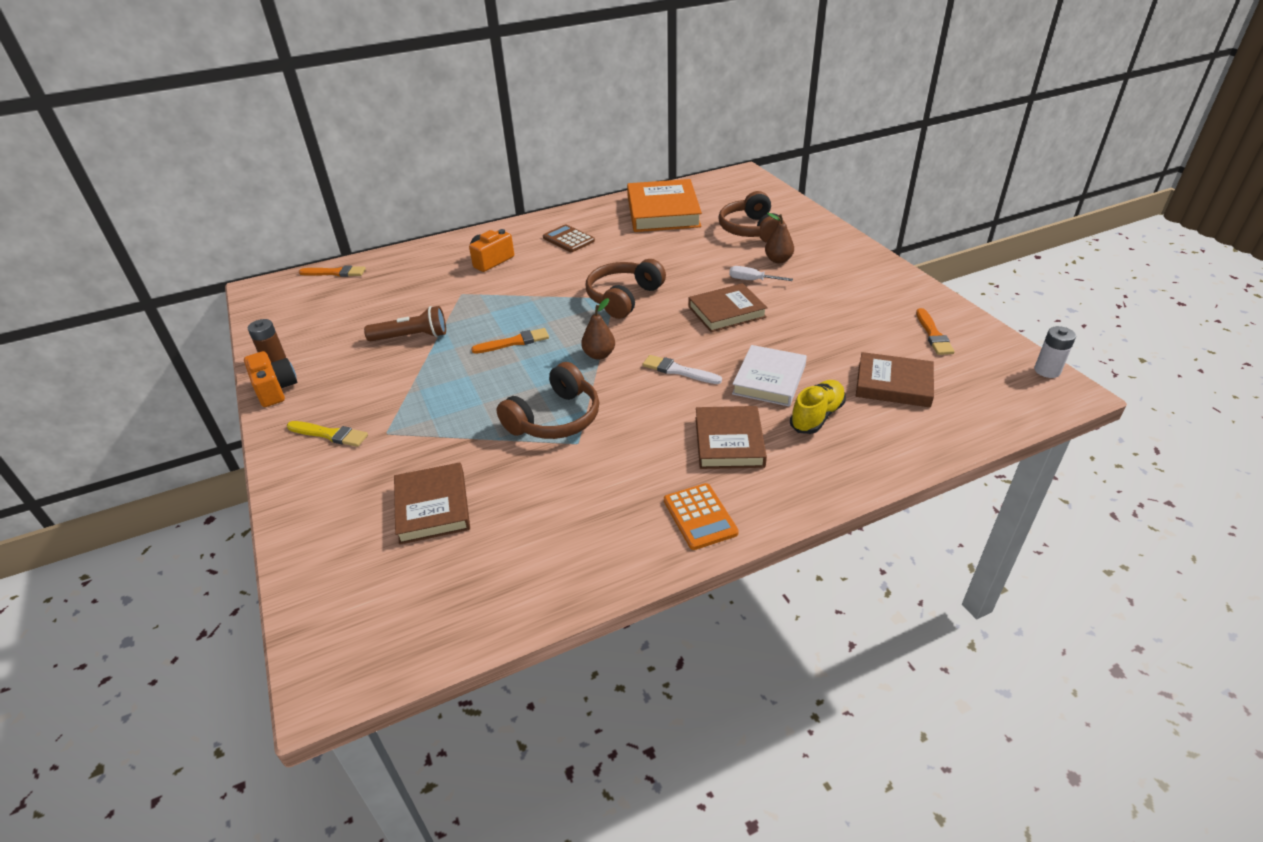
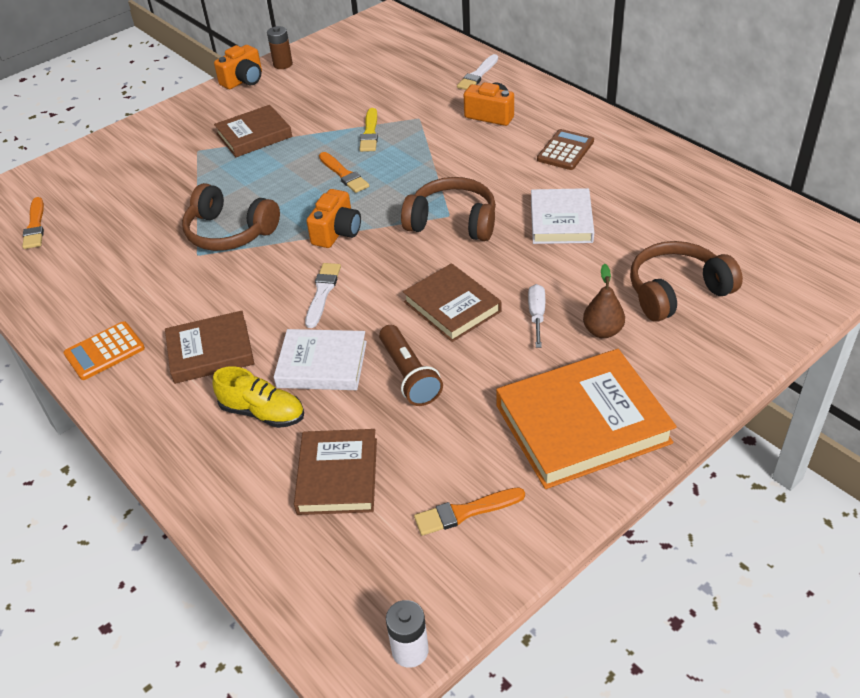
camera: 75 degrees right, 5 degrees up
(330, 434) = (192, 125): yellow brush -> yellow brush (370, 133)
(335, 273) = (427, 40): orange brush -> orange brush (35, 226)
(411, 337) = (335, 116): brown flashlight -> brown flashlight (409, 375)
(424, 258) = (478, 75): none -> white brush
(433, 507) = (112, 202): brown book -> brown book (254, 135)
(599, 355) = (337, 232): brown pear -> orange camera
(653, 255) = (561, 221): none -> white book
(663, 211) = (682, 203): orange book -> orange book (582, 424)

